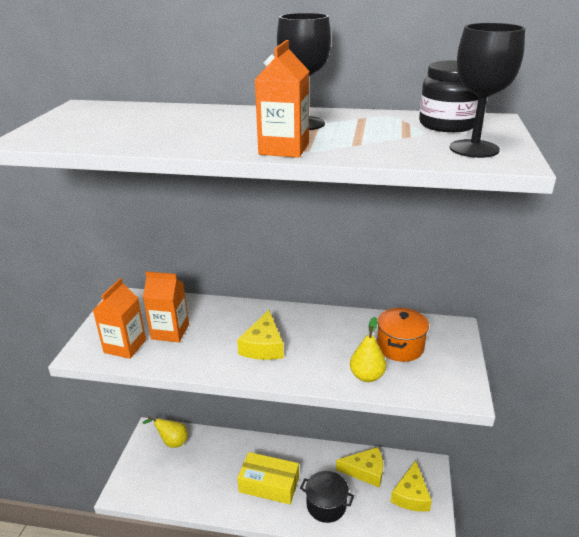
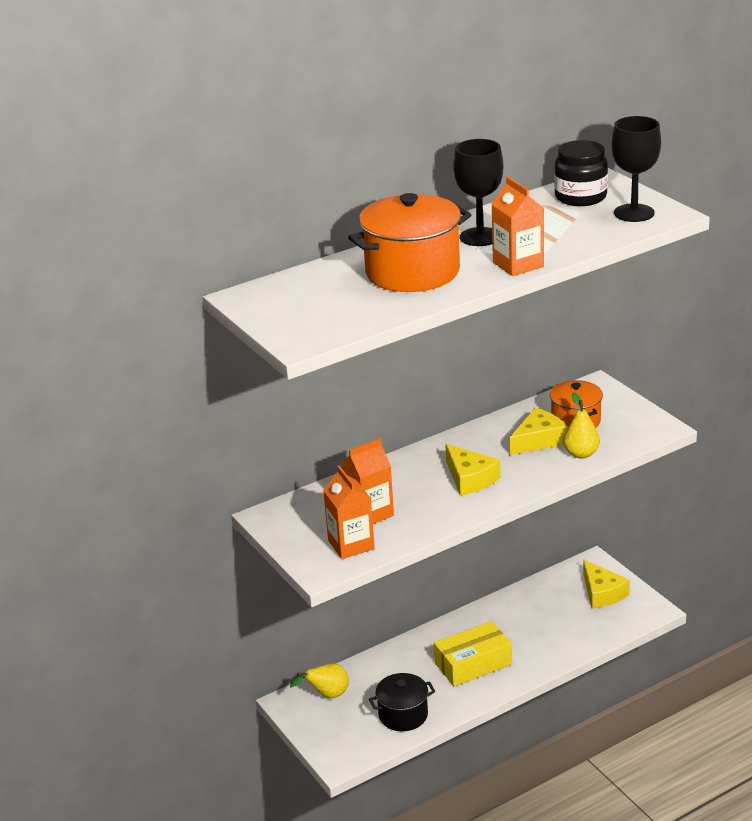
camera: 40 degrees left, 0 degrees up
(202, 127) = (412, 272): none -> orange pot
(326, 505) = (543, 645): black pot -> black pot (403, 715)
(365, 471) = (543, 600): yellow cheese -> yellow cheese (538, 440)

